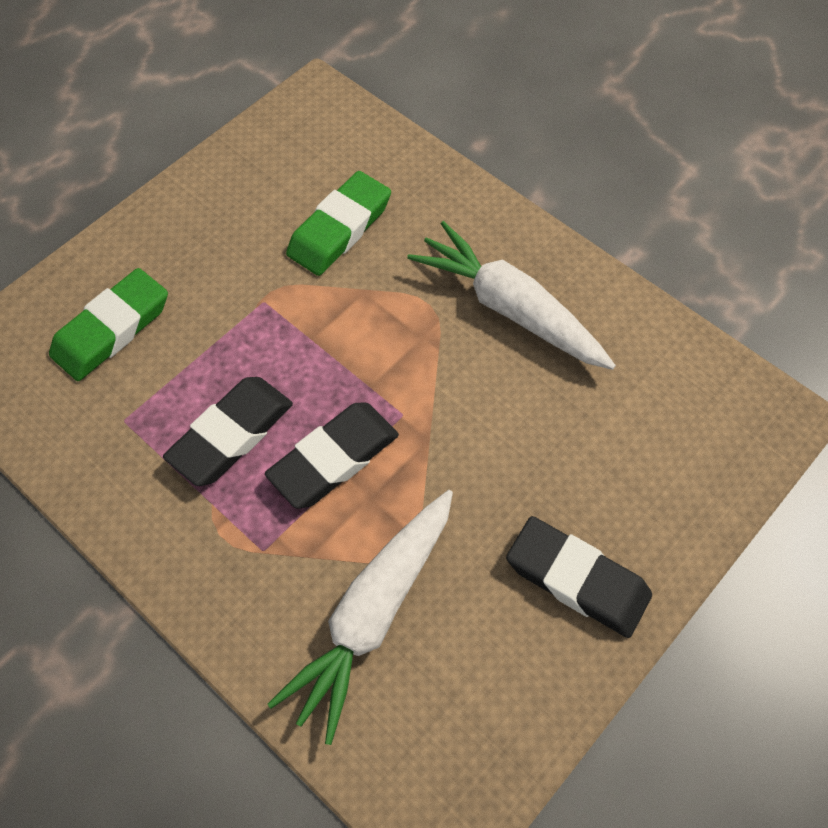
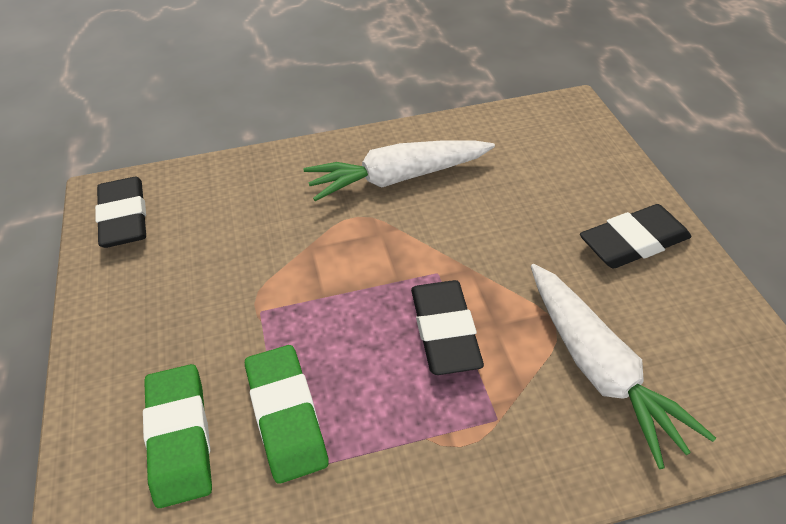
camera: 55 degrees left, 15 degrees down
(231, 434) = (369, 391): black eraser -> black eraser (124, 217)
(339, 229) = (241, 234): green eraser -> green eraser (286, 416)

